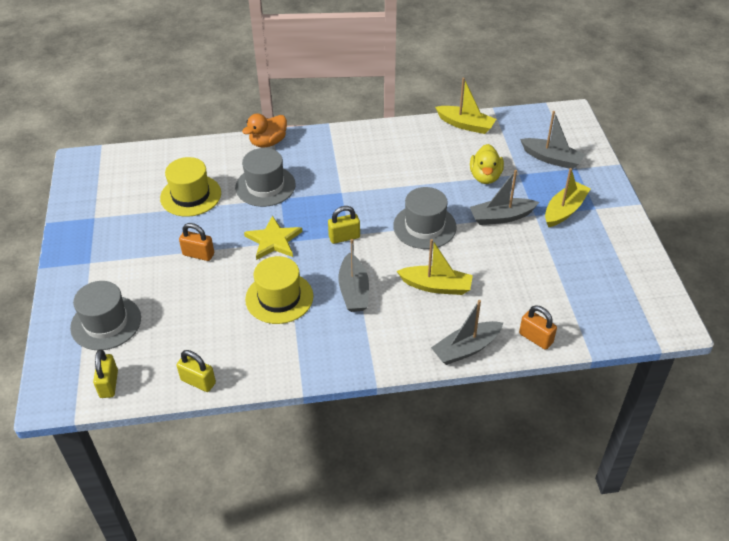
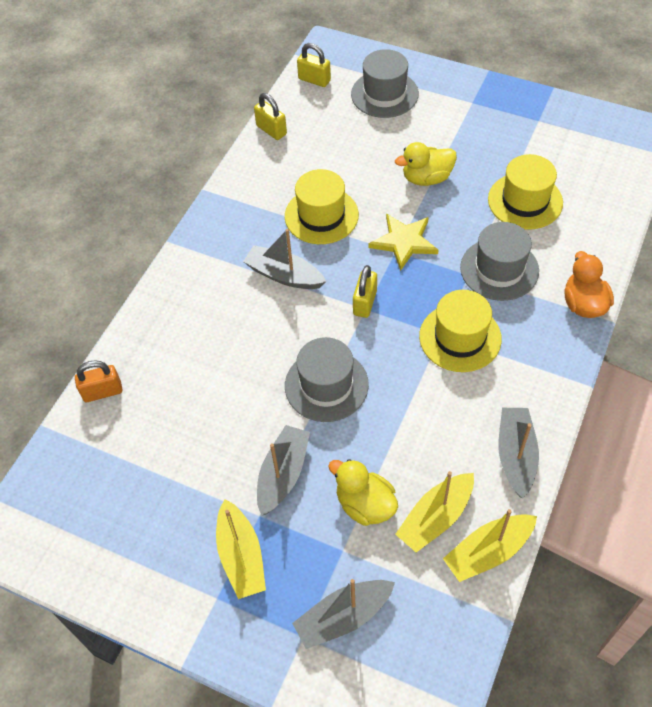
camera: 125 degrees right, 10 degrees up
(198, 254) = (426, 178): orange padlock -> yellow duck
(198, 381) = (271, 130): yellow padlock -> yellow padlock turned 75 degrees clockwise
(336, 183) = (460, 337): none -> yellow hat
(436, 286) = (234, 346): yellow boat -> yellow boat (436, 517)
(466, 349) = (142, 326): grey boat -> grey boat (515, 455)

